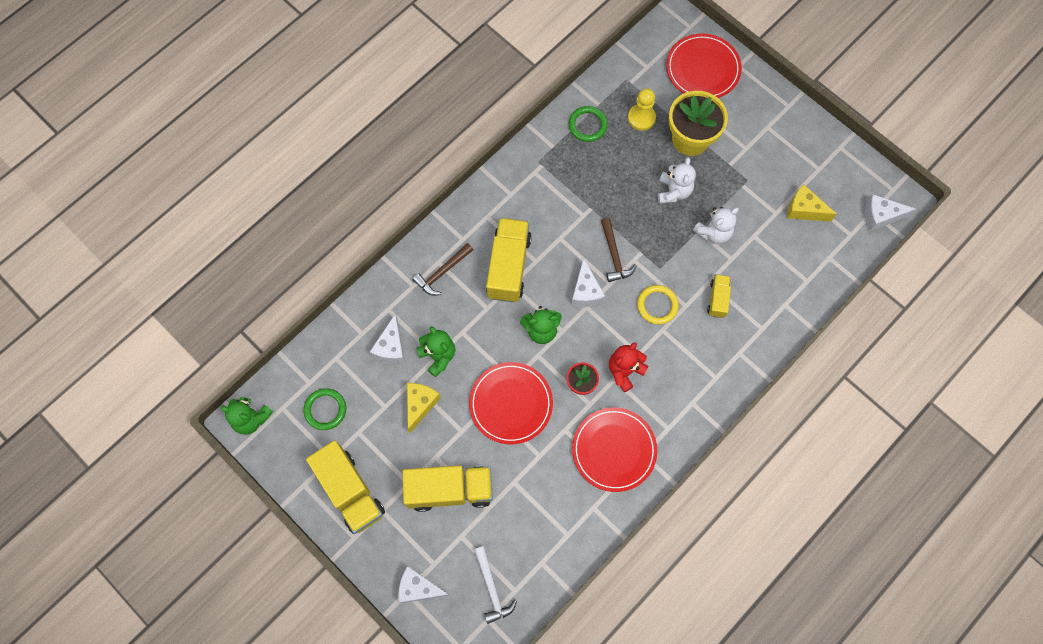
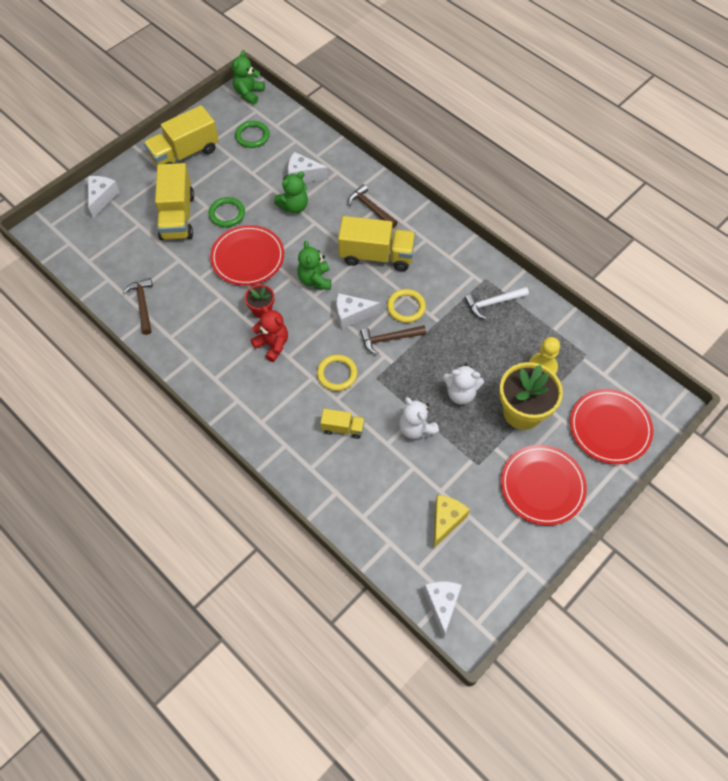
camera: 90 degrees right, 10 degrees down
(420, 405) = (252, 195): yellow cheese -> none
(492, 588) = (93, 245): white hammer -> white hammer (493, 303)
(575, 238) = (406, 307): none -> yellow ring
(576, 516) = (143, 305): none -> brown hammer
(587, 125) = (529, 319): green ring -> green ring (227, 214)
(614, 450) = (198, 334): red plate -> red plate (542, 486)

